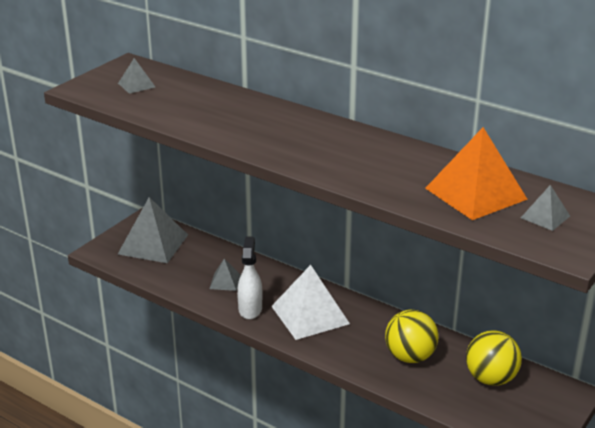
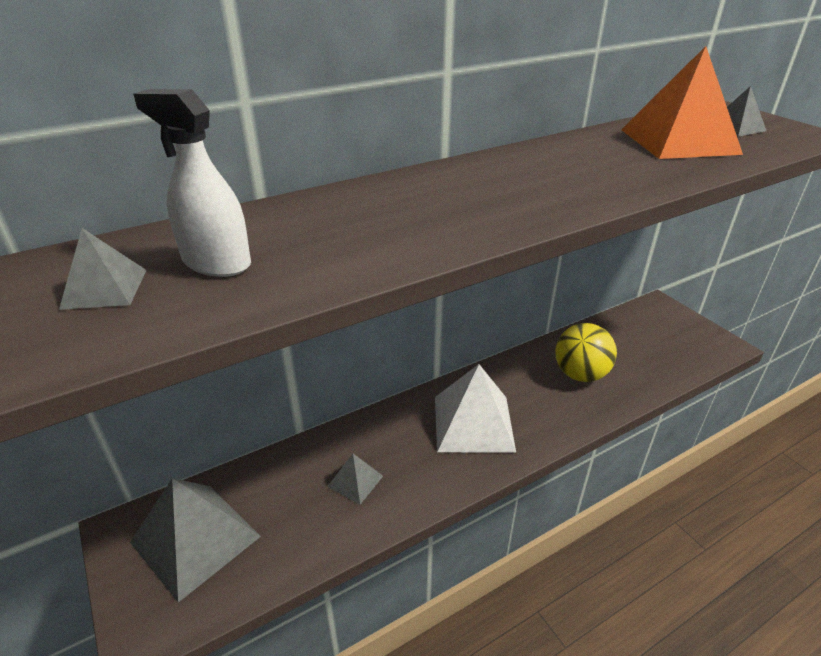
camera: 65 degrees left, 5 degrees up
(250, 309) = (432, 475): white spray bottle -> white spray bottle (216, 263)
(490, 378) = (629, 338): yellow ball -> none

